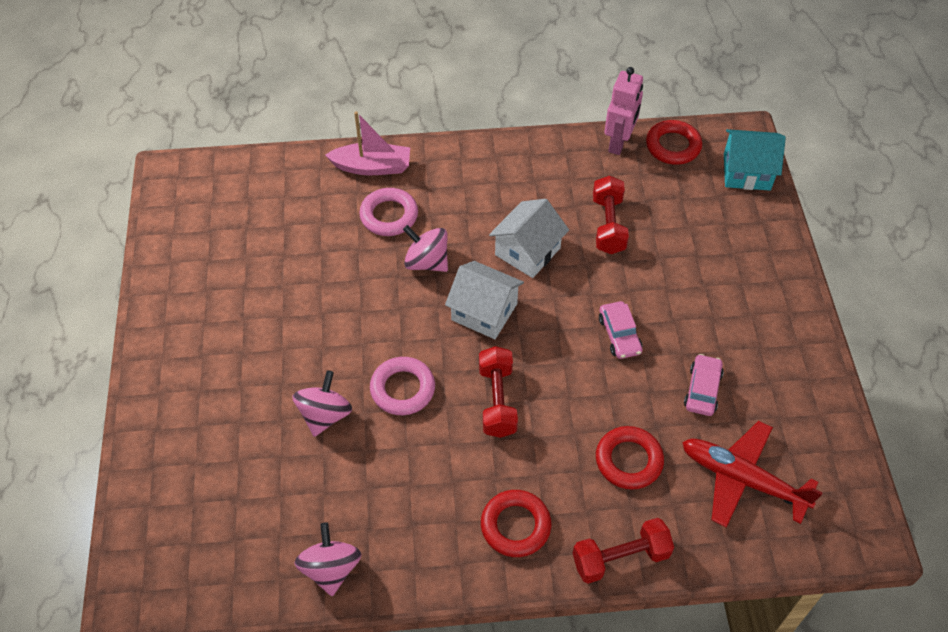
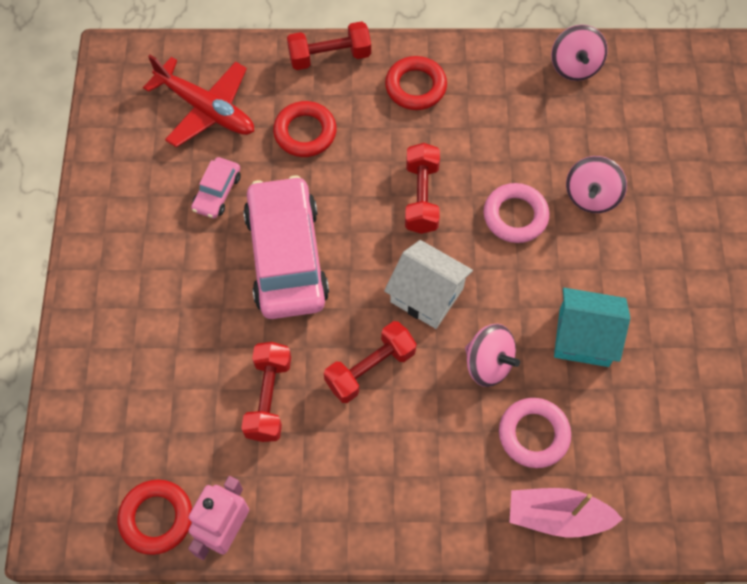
camera: 175 degrees left, 10 degrees up
(527, 251) = (370, 368): white house -> red dumbbell
(619, 335) = (286, 256): pink car -> pink car, size x2.20
(746, 172) = (75, 465): turquoise house -> turquoise house (584, 337)

